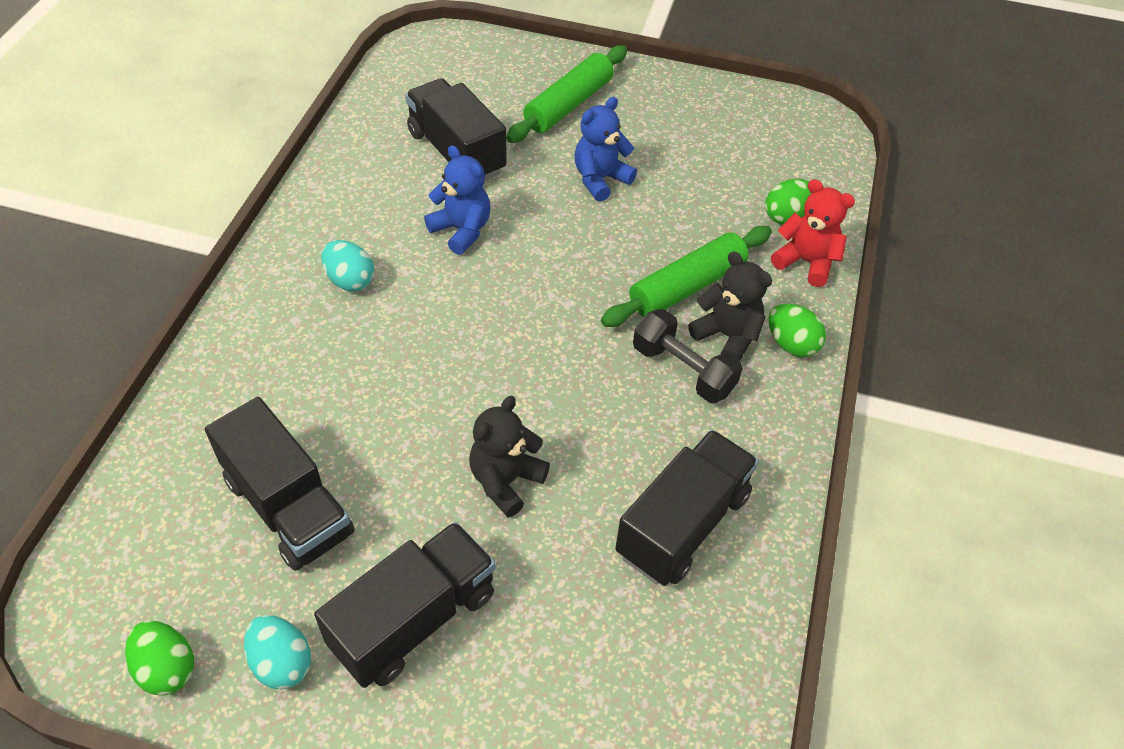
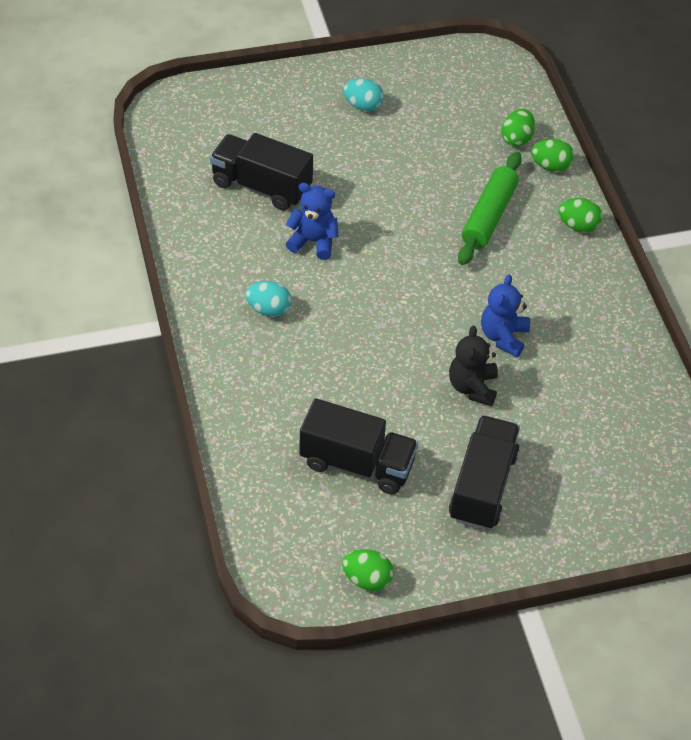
camera: 30 degrees left, 0 degrees up
(282, 663) = (429, 544): turquoise egg -> turquoise egg (363, 106)
(568, 105) = (310, 115): green rolling pin -> none
(600, 179) = (377, 164): blue teddy bear -> blue teddy bear (503, 337)
(682, 524) = (590, 363): black truck -> none
(683, 370) = (525, 272): black dumbbell -> none
(727, 336) = (536, 238): black teddy bear -> none
(806, 262) = (550, 166): red teddy bear -> green egg

